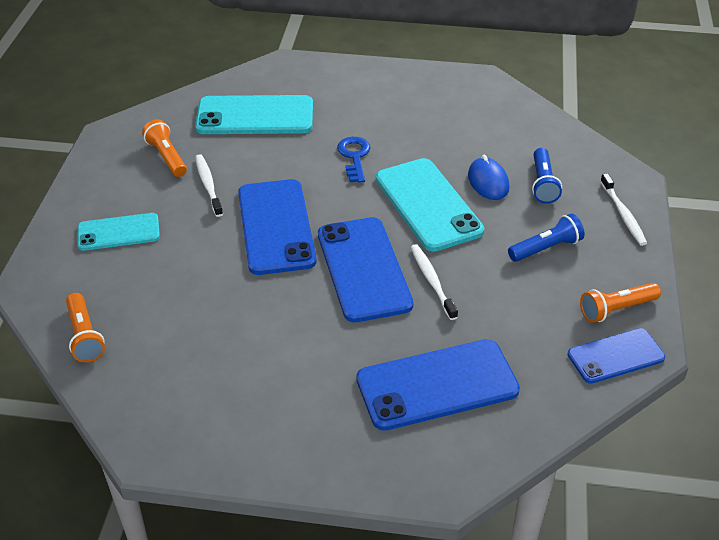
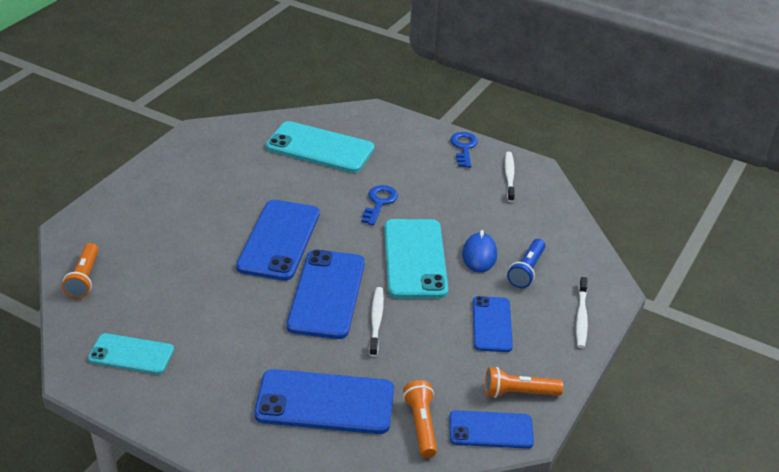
camera: 20 degrees right, 5 degrees down
(118, 232) = (157, 209): turquoise phone -> turquoise phone (131, 354)
(167, 157) = (230, 161): orange flashlight -> orange flashlight (421, 425)
(208, 185) = (247, 192): white toothbrush -> white toothbrush (509, 176)
(401, 77) = (464, 148): none -> blue key
(546, 248) = (492, 324): blue flashlight -> blue phone

